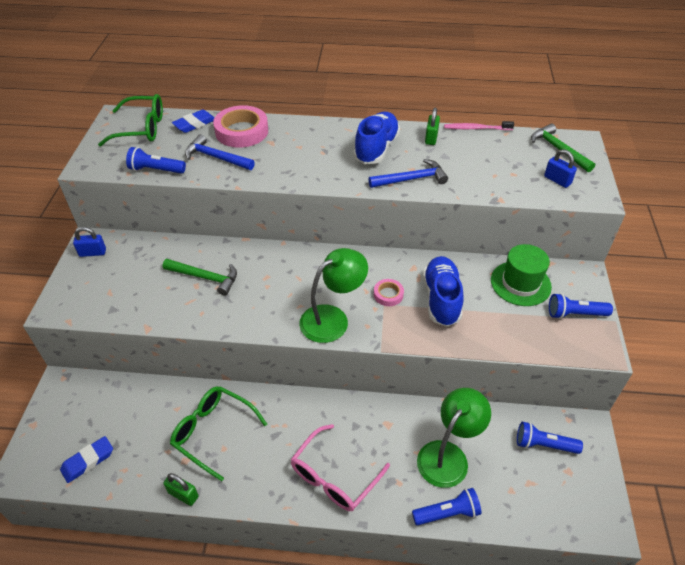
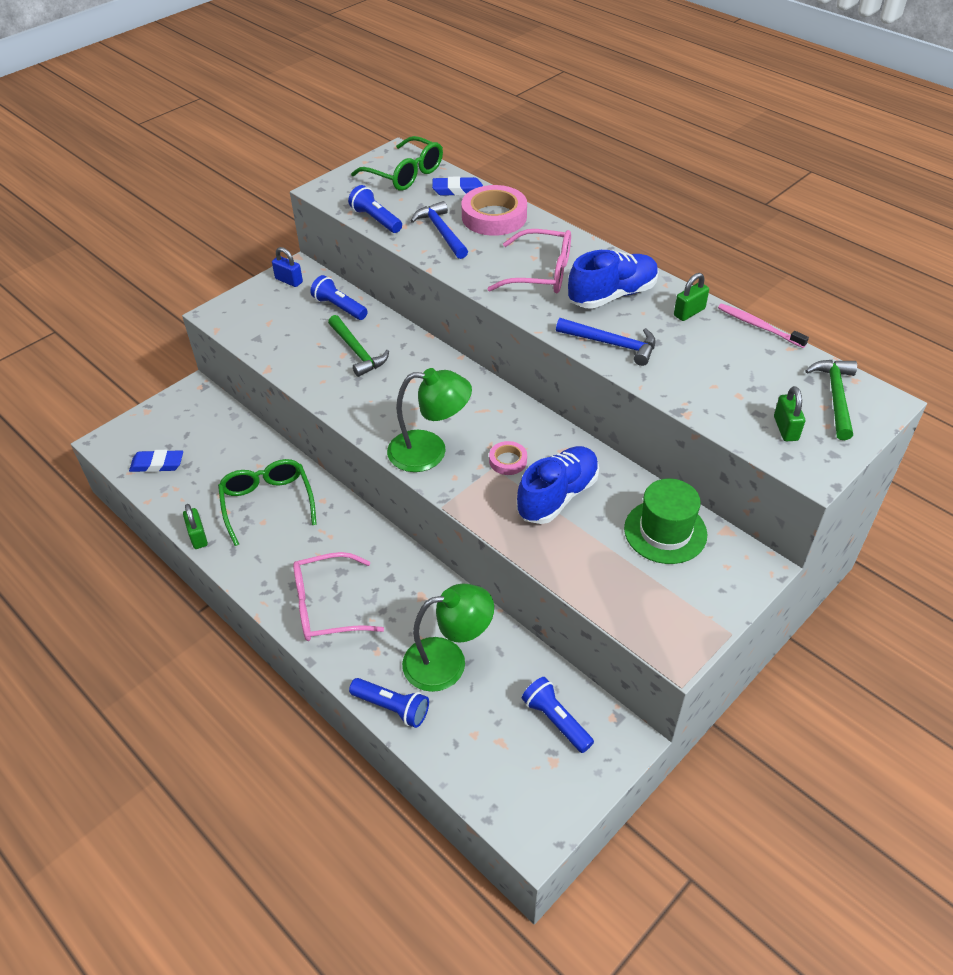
camera: 40 degrees right, 0 degrees up
(316, 155) = (540, 273): none -> pink glasses
(557, 180) = (785, 428): blue padlock -> green padlock
(575, 314) = (691, 597): blue flashlight -> blue flashlight (339, 307)

